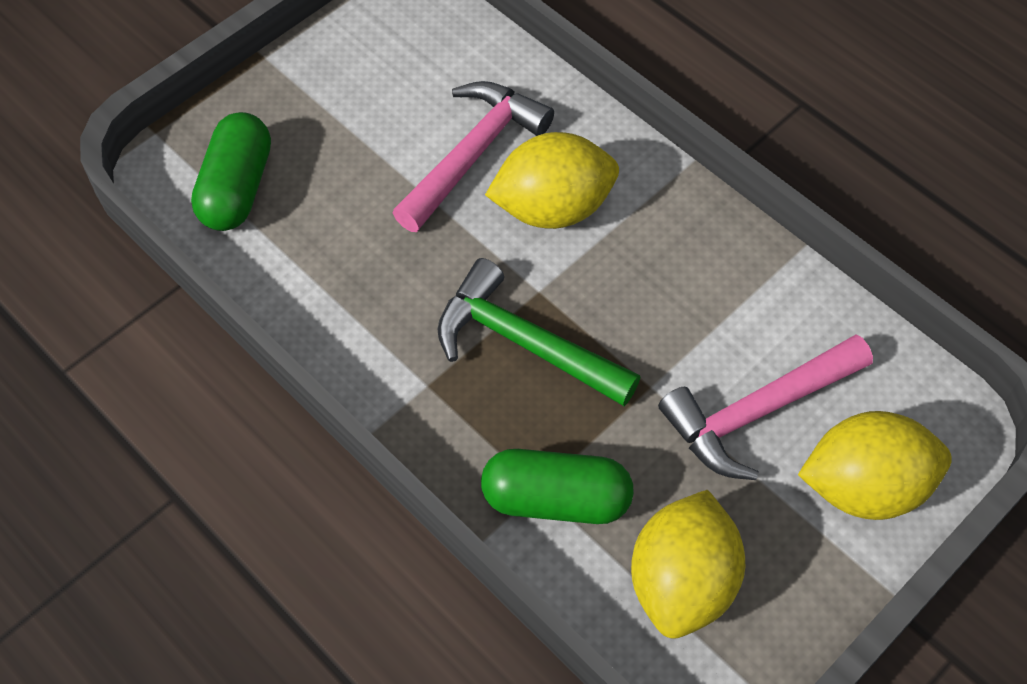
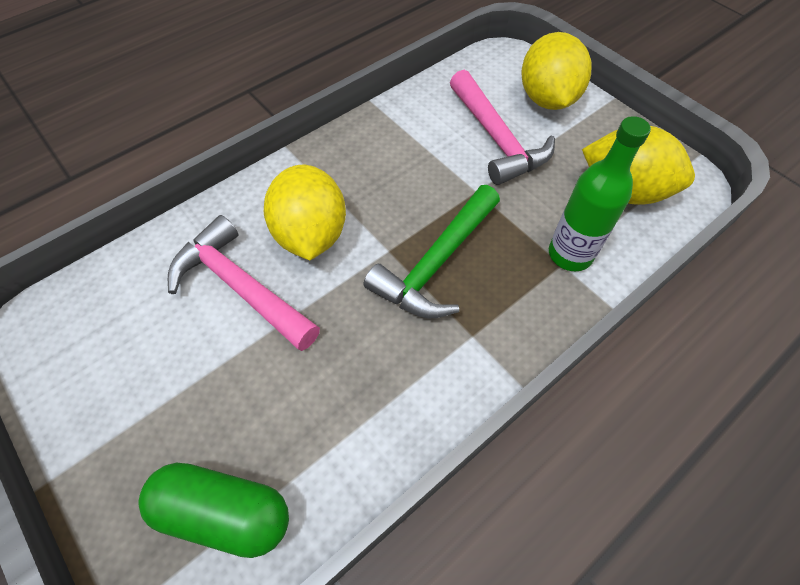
camera: 85 degrees left, 0 degrees up
(556, 499) = (570, 254): green capsule -> green bottle

